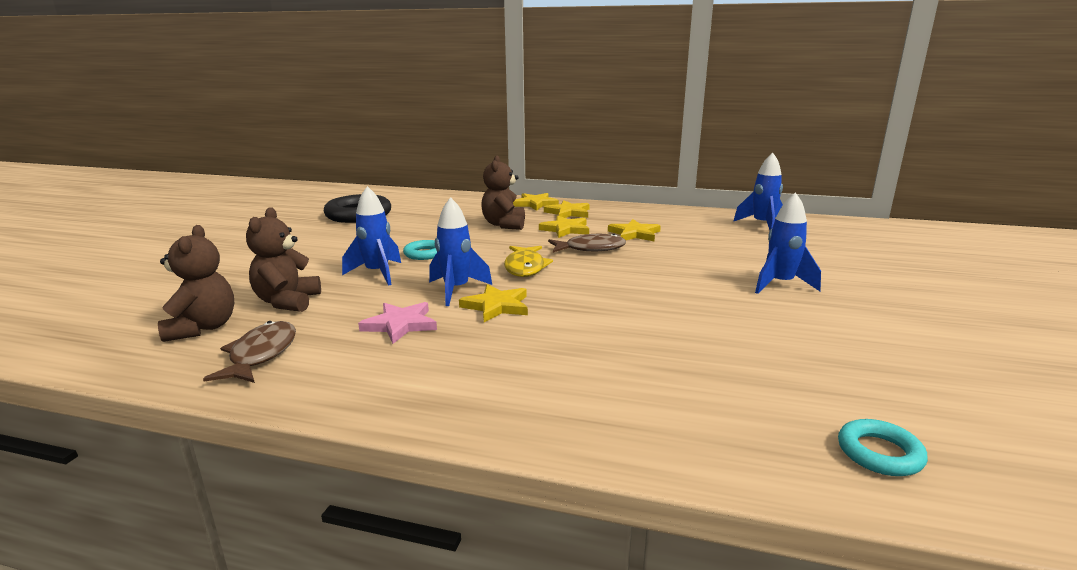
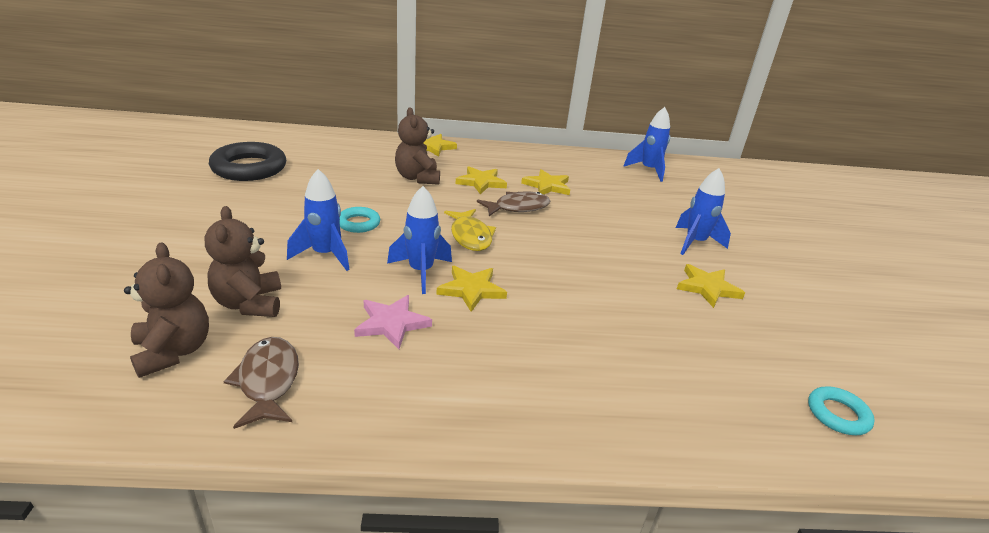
camera: 20 degrees left, 10 degrees up
(568, 213) = (471, 159): yellow star -> yellow star (707, 288)

